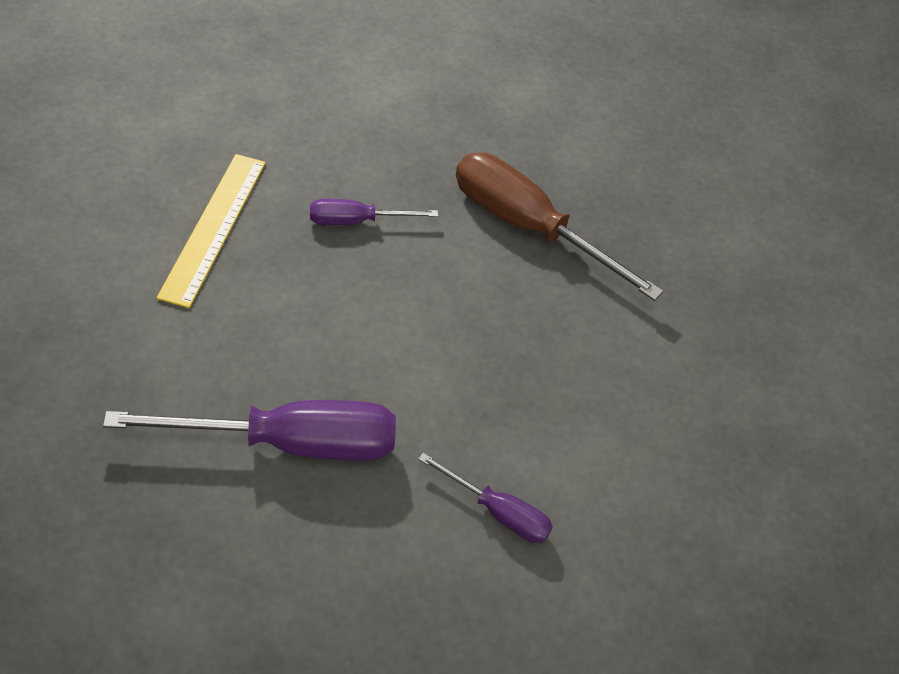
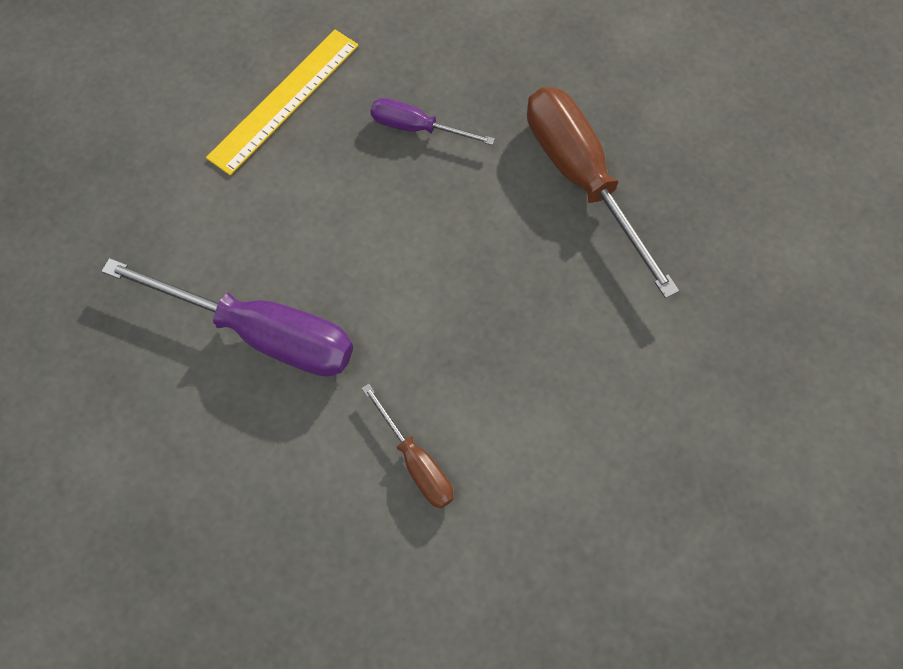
camera: 30 degrees right, 15 degrees up
(498, 512) = (416, 462): purple screwdriver -> brown screwdriver

